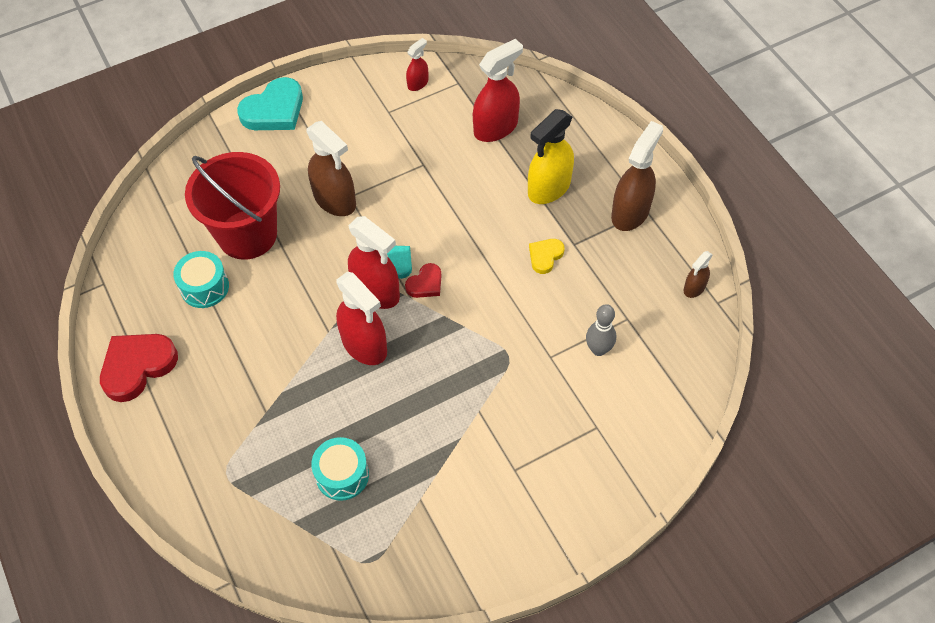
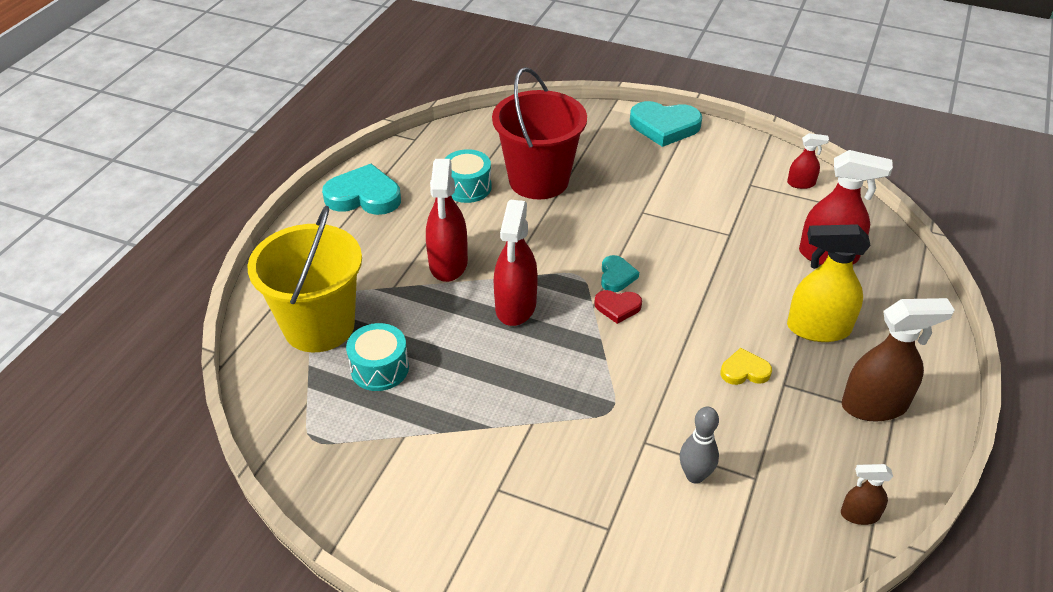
camera: 50 degrees right, 15 degrees down
(137, 366) = (364, 196): red heart -> turquoise heart
(259, 490) = (319, 326): none -> yellow bucket
(335, 200) = (628, 206): brown spray bottle -> none
(376, 291) = (574, 282): red spray bottle -> red spray bottle (448, 264)

